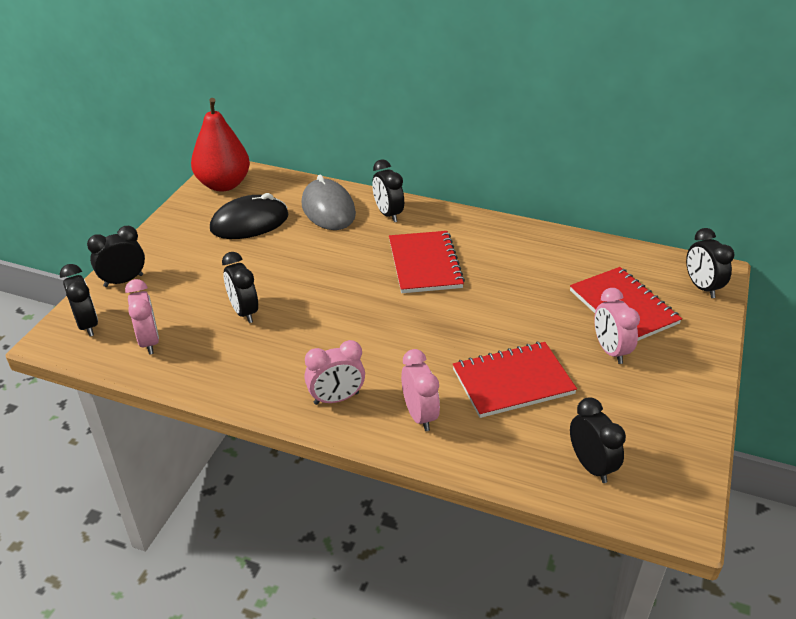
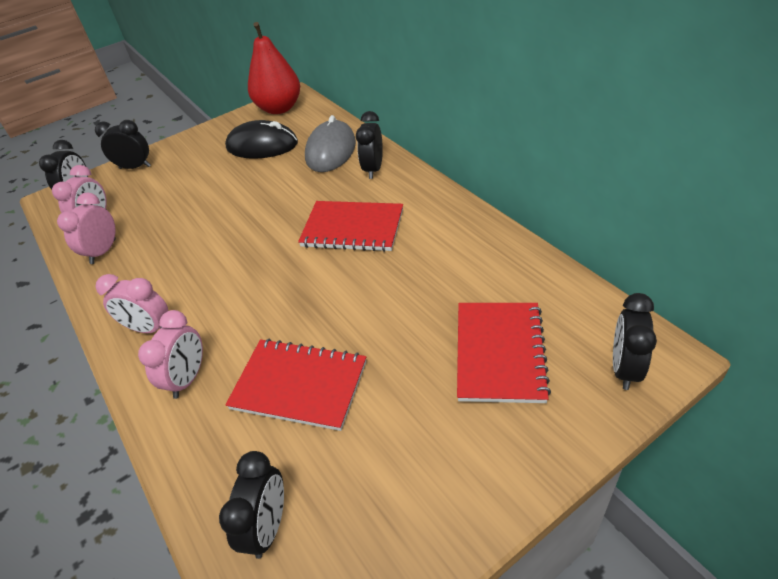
camera: 40 degrees right, 5 degrees up
(244, 312) = (176, 221): black clock -> none
(425, 264) = (352, 228): red notebook -> red notebook turned 75 degrees clockwise
(610, 350) = (431, 398): pink clock -> pink clock (103, 251)

